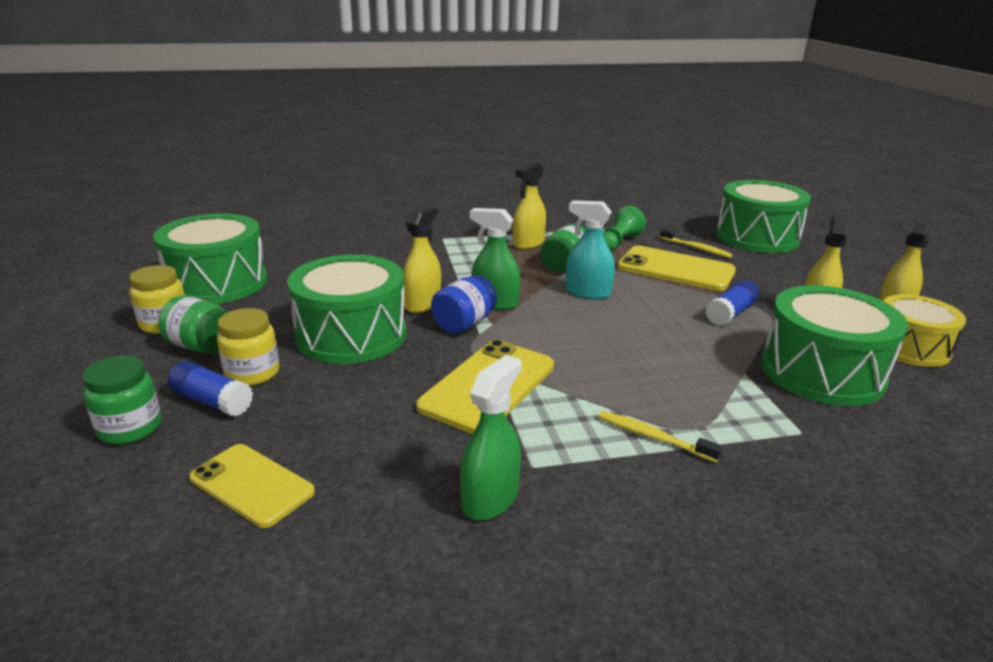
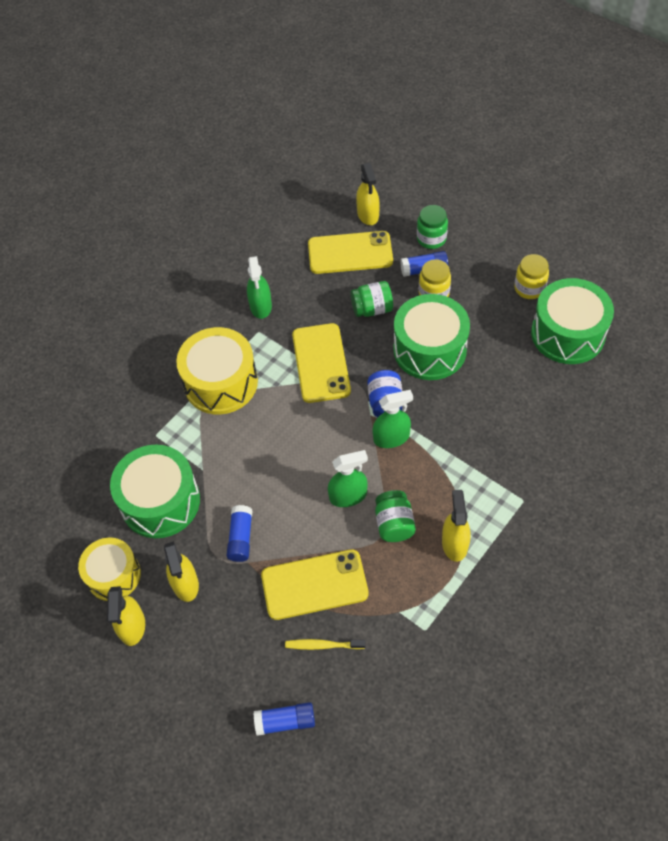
camera: 145 degrees right, 30 degrees up
(202, 347) = (483, 290): green jar -> green jar (372, 309)
(252, 485) = (350, 253): yellow phone -> yellow phone, size x1.50
(422, 303) = (430, 404): yellow spray bottle -> yellow spray bottle (368, 214)
(587, 292) = (348, 496): turquoise spray bottle -> green spray bottle
(618, 243) = (390, 604): green pawn -> none
(653, 437) = (221, 383): yellow toothbrush -> yellow drum
(757, 237) = (285, 721): green drum -> blue glue stick

